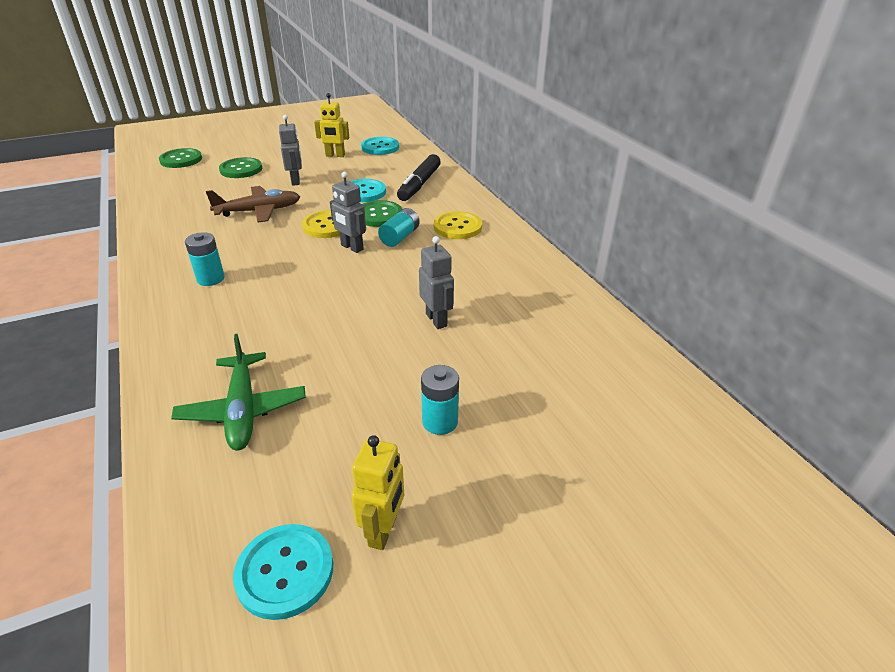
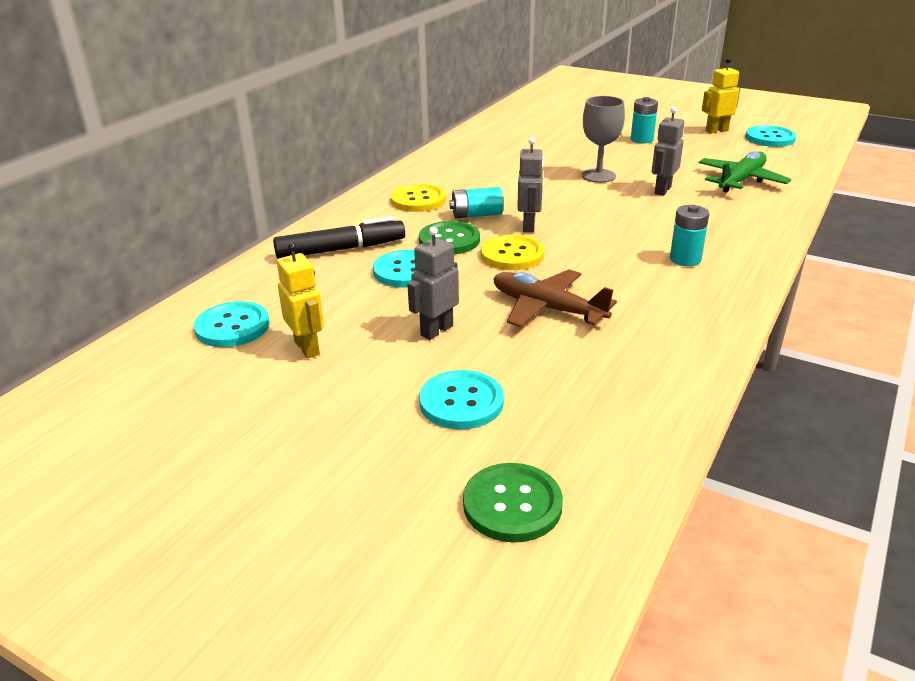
camera: 125 degrees left, 5 degrees down
(241, 169) = (461, 402): green button -> turquoise button
(387, 325) = (598, 176): none -> grey goblet
(437, 320) = (564, 165): grey robot -> grey robot (662, 190)

